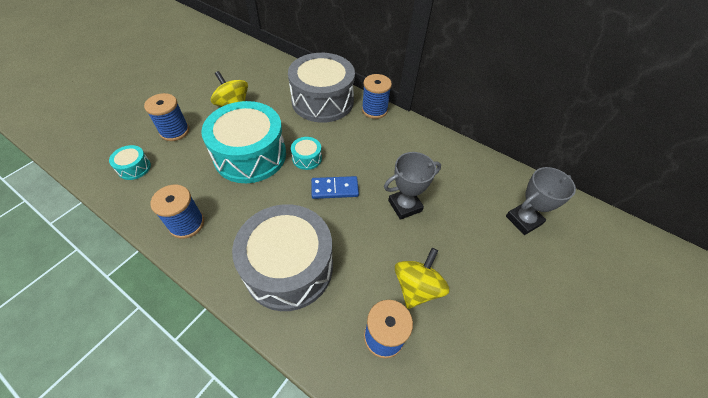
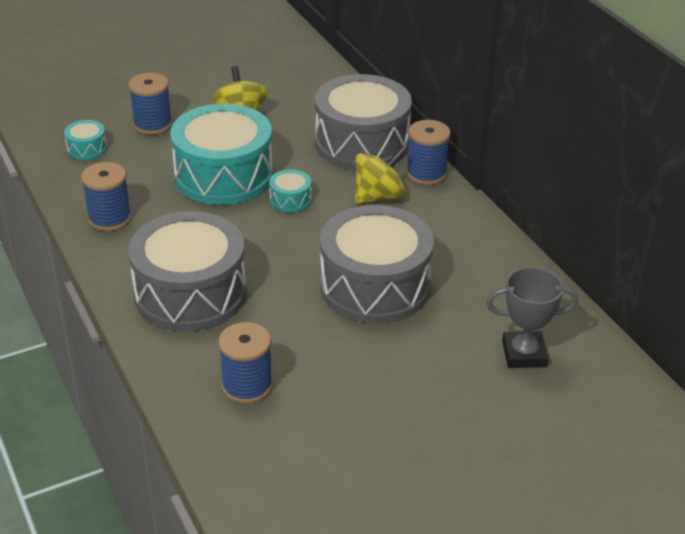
camera: 30 degrees right, 15 degrees down
(334, 189) = (300, 241): blue domino -> none
(405, 206) = (374, 286): grey trophy -> grey drum
(417, 287) = (320, 362): yellow spinning top -> yellow spinning top (378, 196)

